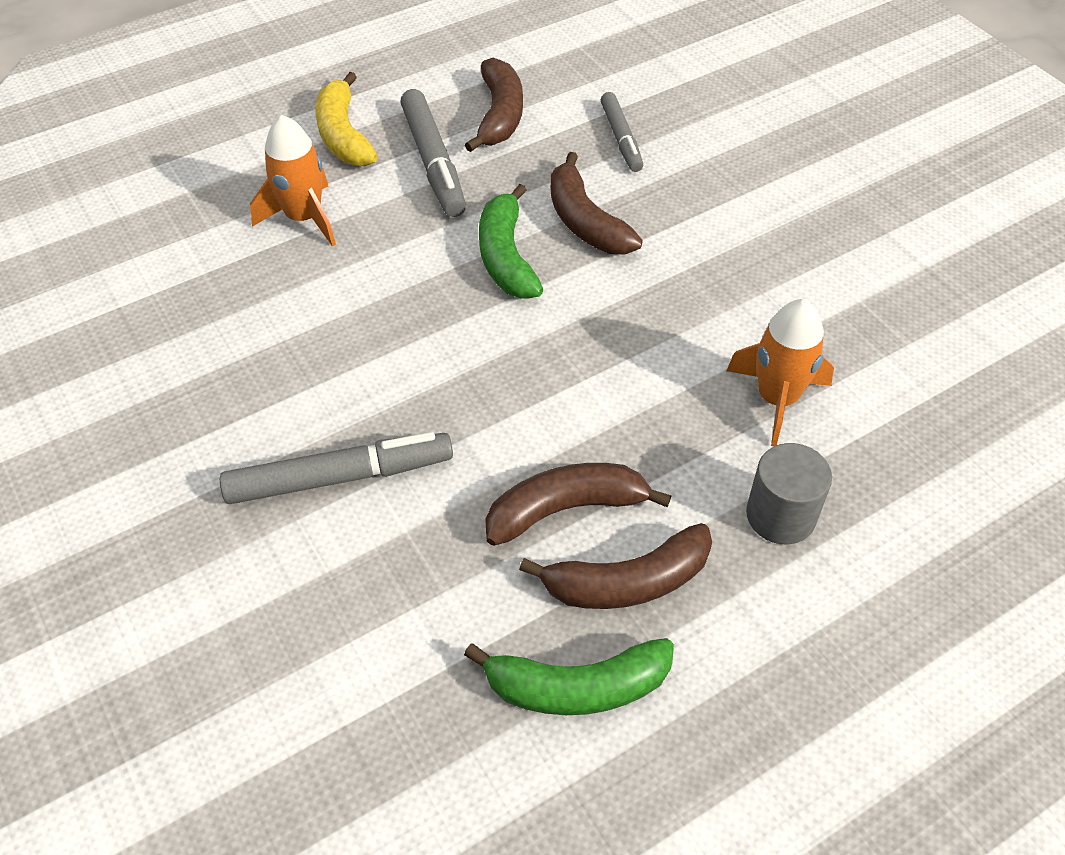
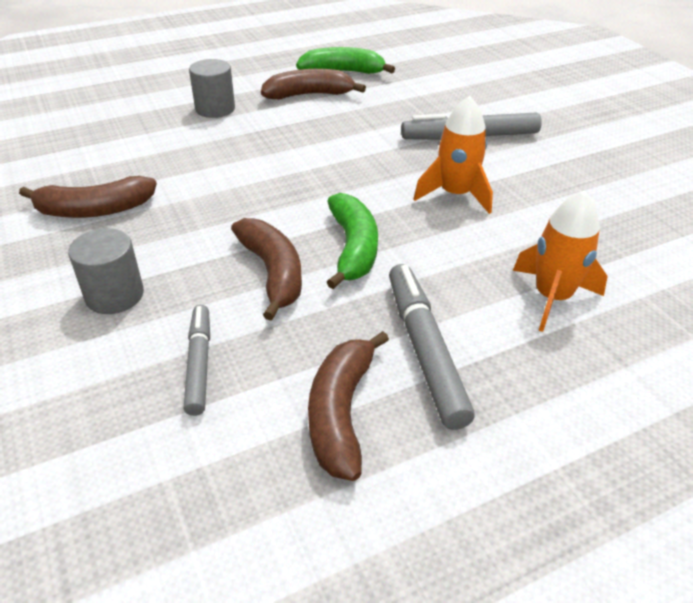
camera: 175 degrees left, 10 degrees down
(343, 135) = (541, 398): yellow banana -> none
(566, 509) = (335, 118): brown banana -> brown banana (94, 210)
(728, 187) = (114, 295): none -> grey cylinder
(777, 399) = (182, 151): orange rocket -> orange rocket (455, 194)

